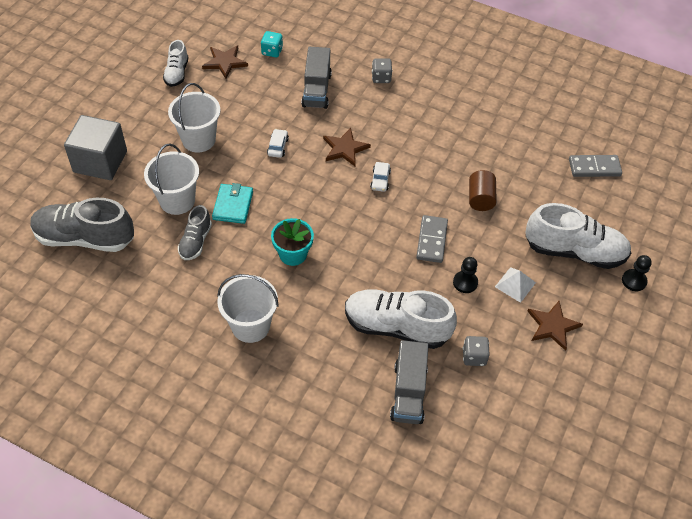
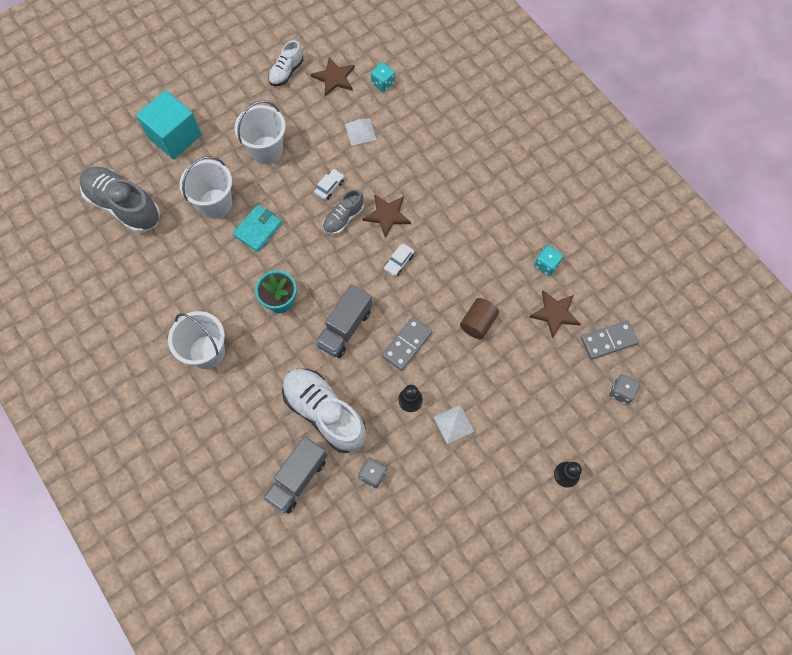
camera: 30 degrees right, 15 degrees up
(100, 161) = (175, 136): grey cube -> turquoise cube
(195, 241) = (208, 250): grey shoe -> grey shoe (343, 218)
(277, 94) = (360, 131): none -> white pyramid
(316, 90) = (398, 142): grey truck -> grey truck (345, 328)
(381, 78) = (466, 154): grey dice -> grey dice (621, 392)
(505, 133) = (546, 265): none -> turquoise dice
(552, 326) = (461, 481): brown star -> brown star (555, 313)
(574, 251) = (530, 418): white shoe -> none
(594, 168) = (608, 341): grey domino -> grey domino turned 45 degrees counterclockwise

